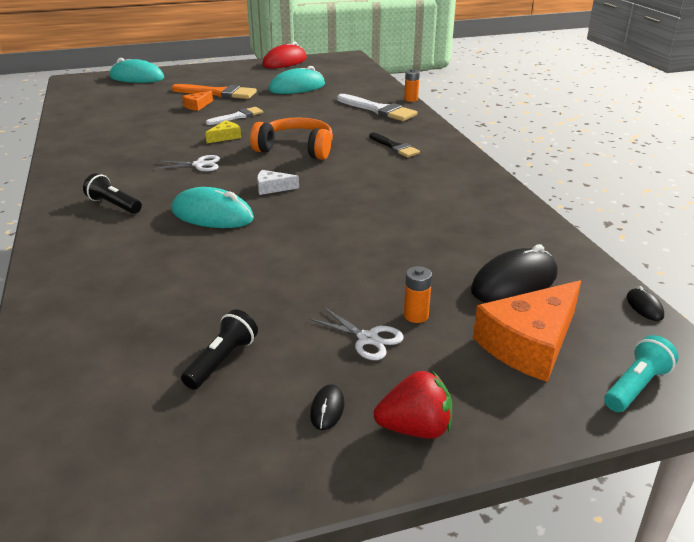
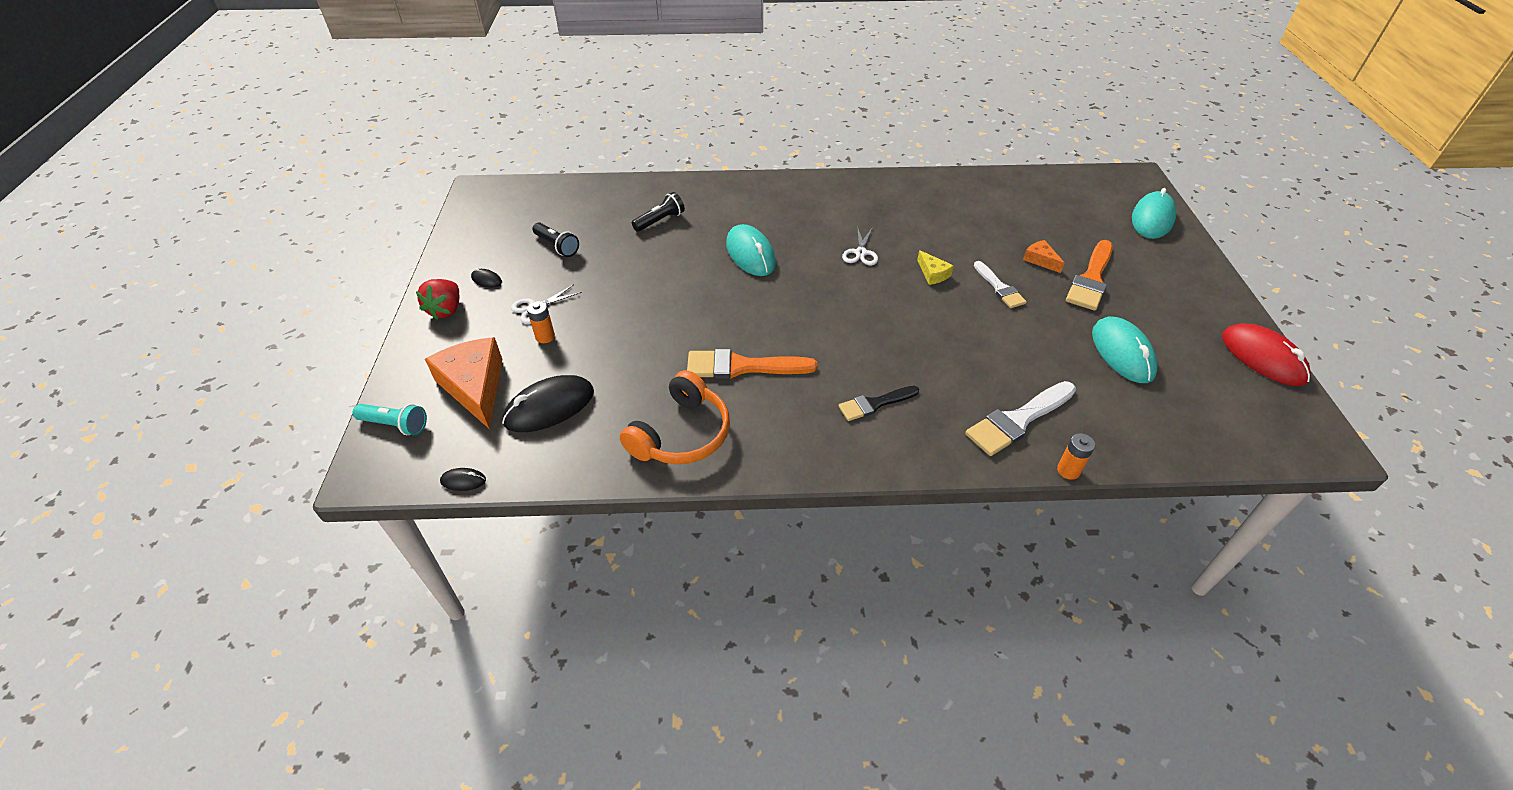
camera: 105 degrees right, 15 degrees up
(114, 205) = (789, 207): black flashlight -> black flashlight (660, 221)
(212, 215) = (750, 254): turquoise mouse -> turquoise mouse turned 60 degrees counterclockwise
(272, 188) = (791, 292): white cheese -> none
(296, 149) = (886, 321): orange headphones -> orange headphones (681, 434)
(388, 197) = (742, 366): none -> orange brush
(514, 282) = (549, 407): black mouse -> black mouse turned 75 degrees clockwise
(635, 386) = (395, 425): turquoise flashlight -> turquoise flashlight turned 45 degrees counterclockwise

